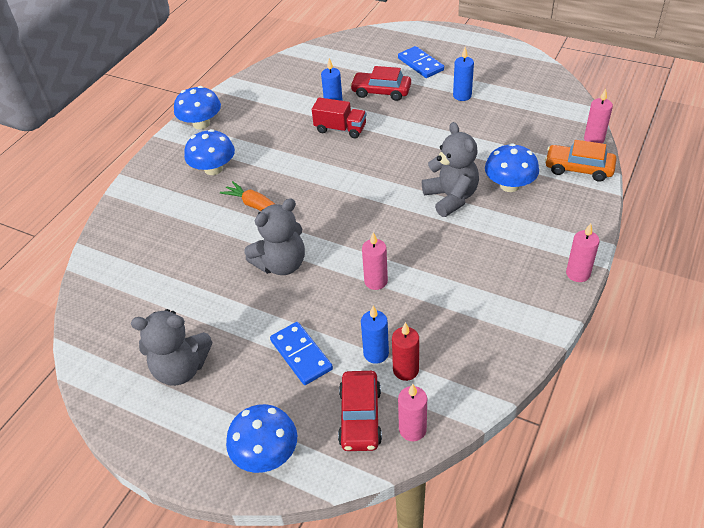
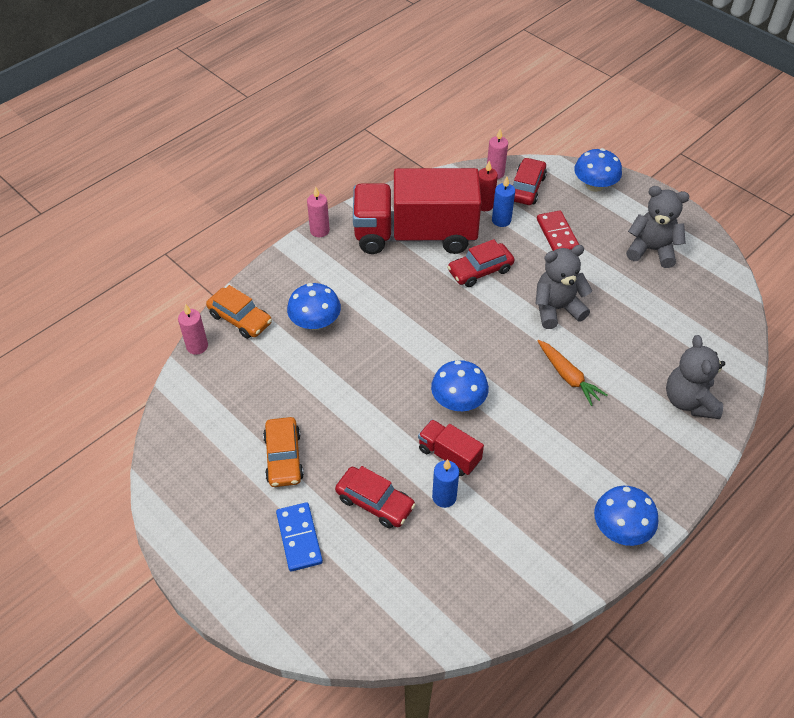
camera: 165 degrees left, 5 degrees up
(213, 169) = (610, 444): blue mushroom -> blue mushroom (458, 401)
(301, 355) = (557, 234): blue domino -> red domino
(376, 281) = (480, 271): pink candle -> red car
(451, 197) = (376, 326): grey teddy bear -> grey teddy bear (689, 401)
(462, 96) = (284, 457): blue candle -> orange car
(468, 302) = (415, 235): none -> red truck

